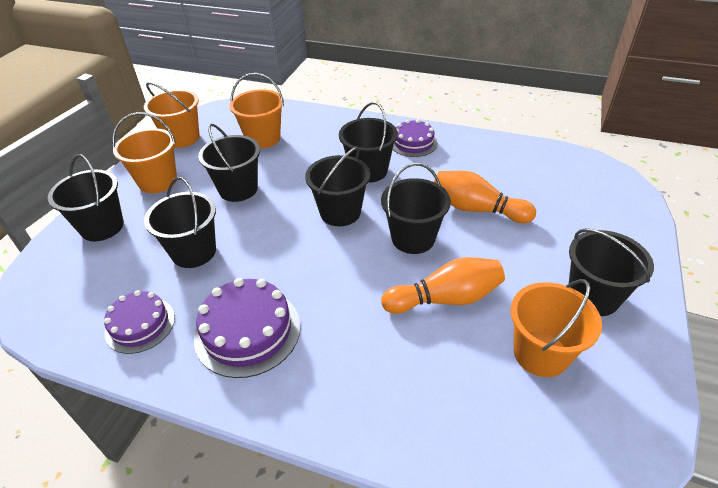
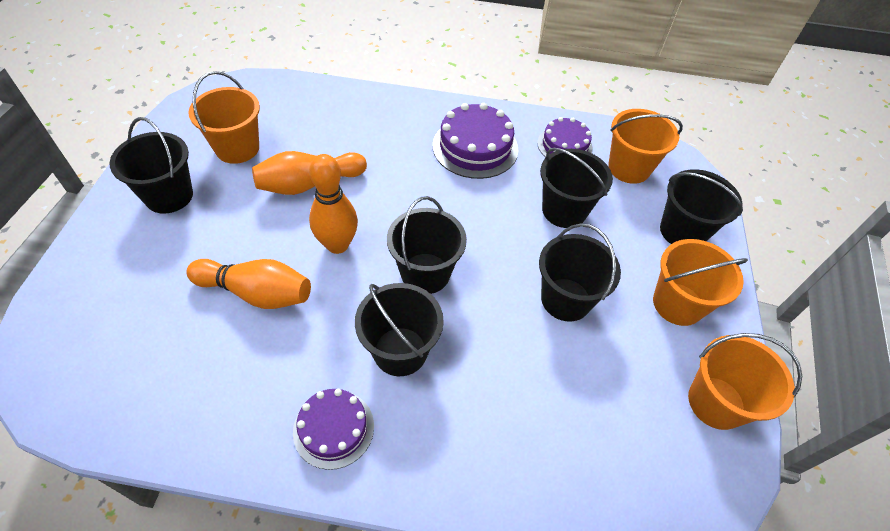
camera: 165 degrees right, 10 degrees up
(263, 138) = (586, 414): orange bucket -> orange bucket (629, 168)
(413, 238) = (337, 244): black bucket -> orange bowling pin

